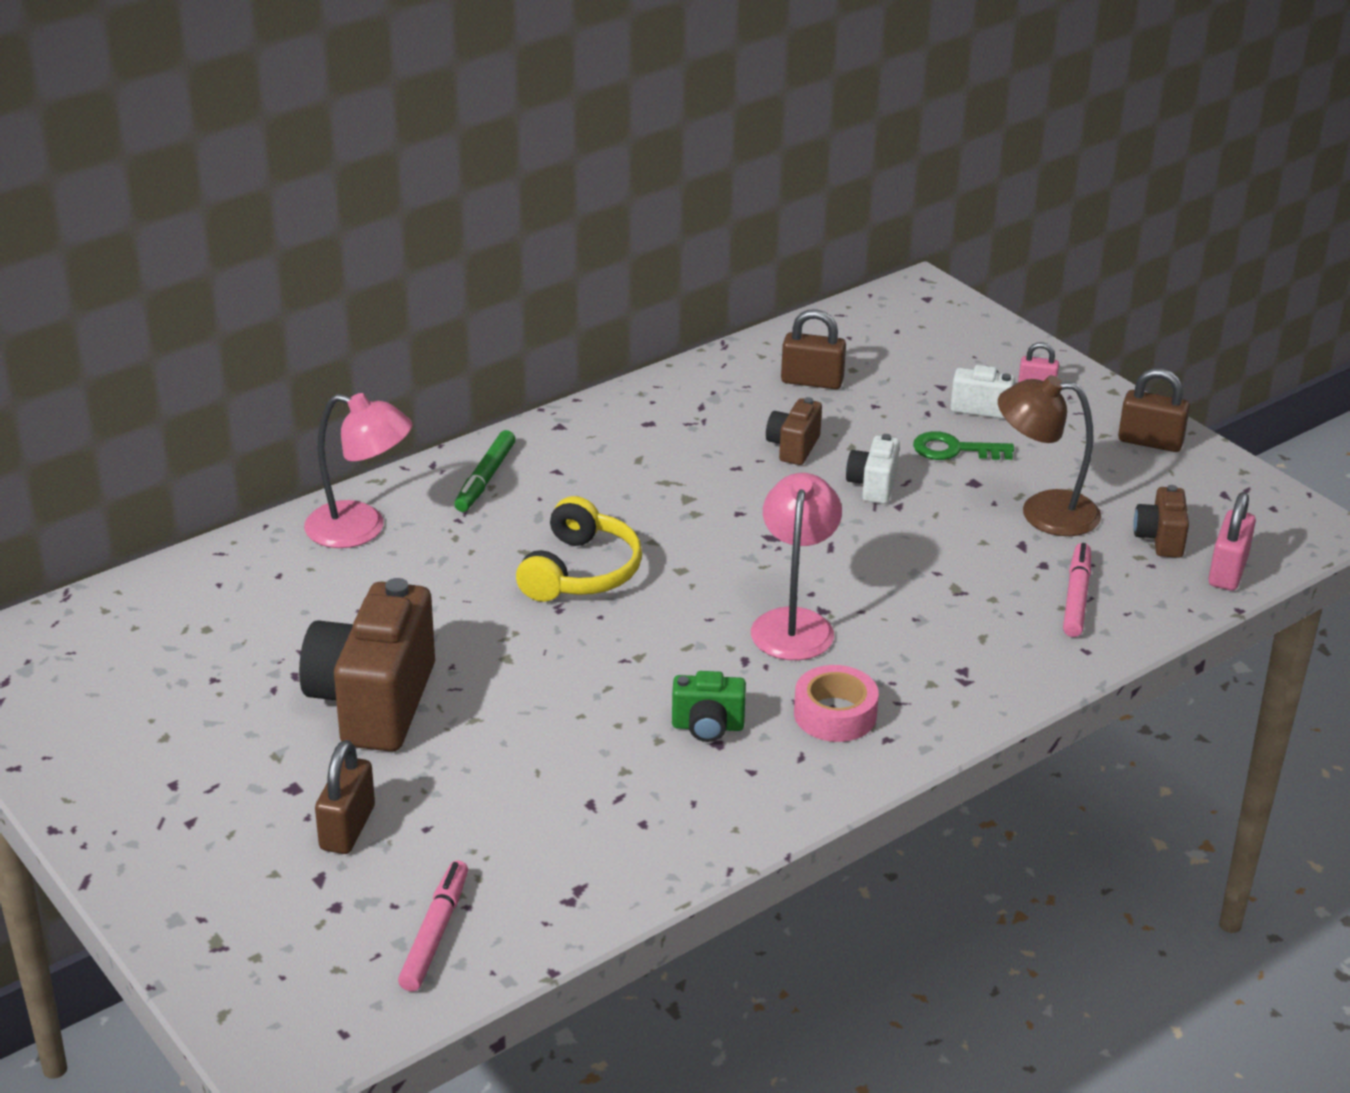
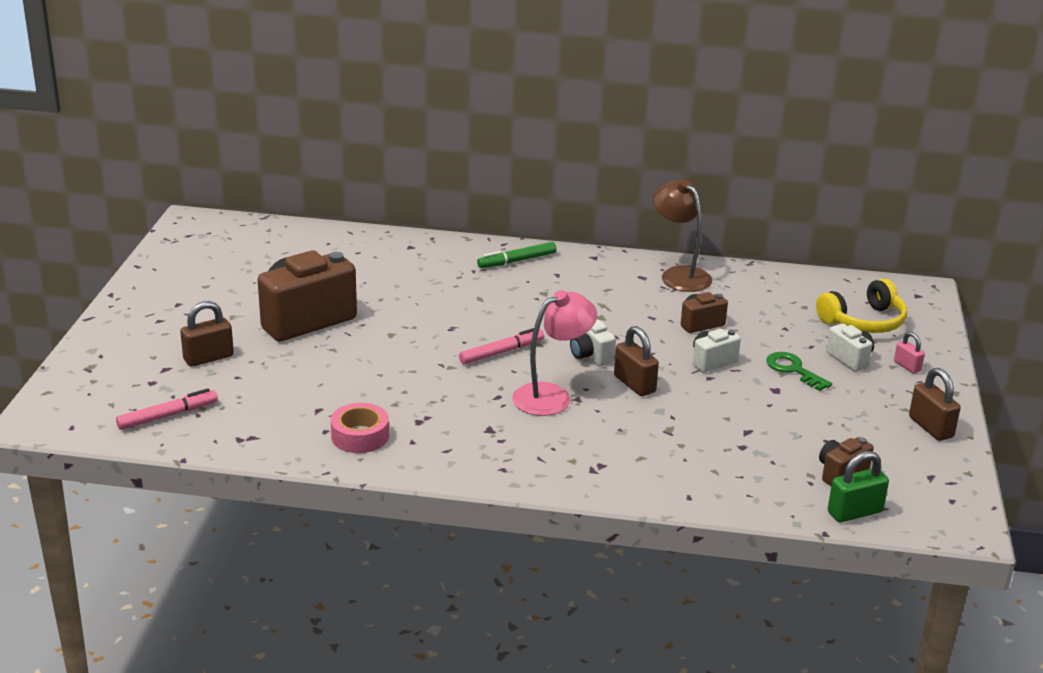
camera: 45 degrees right, 5 degrees down
(361, 529) = (424, 252): pink lamp -> none
(580, 572) = (489, 319): yellow headphones -> yellow headphones (864, 321)
(707, 726) = (427, 412): green camera -> none
(754, 551) = (590, 356): none -> white camera
(812, 381) = (769, 301): brown padlock -> brown padlock (634, 384)
(835, 714) = (497, 443): pink tape -> pink tape (360, 436)
(1043, 512) = (791, 424): brown lamp -> brown lamp (679, 275)
(1076, 597) = (732, 471): pink marker -> pink marker (501, 352)
(1227, 571) = (854, 512): pink padlock -> green padlock

